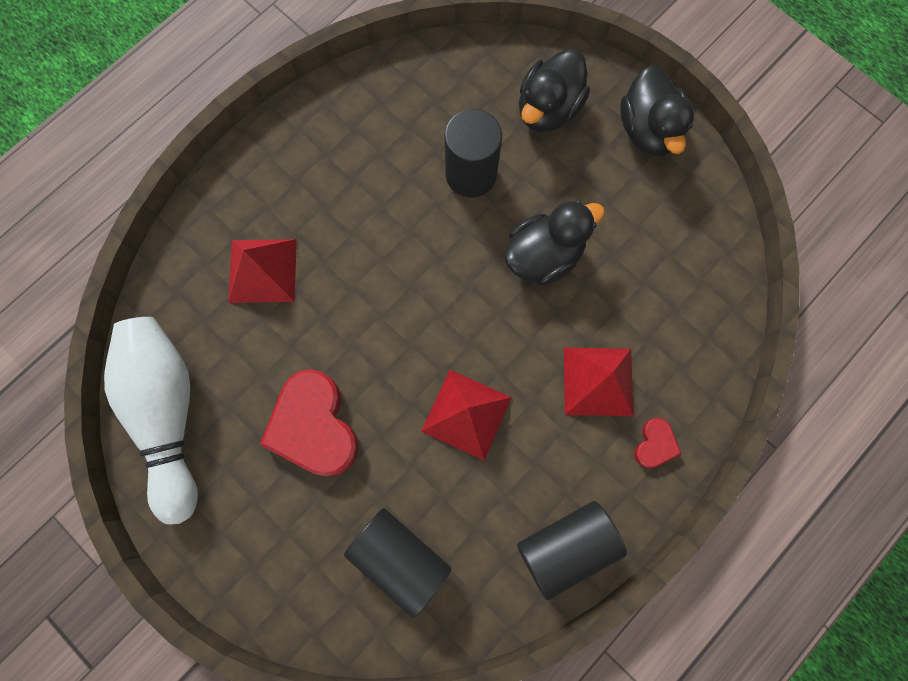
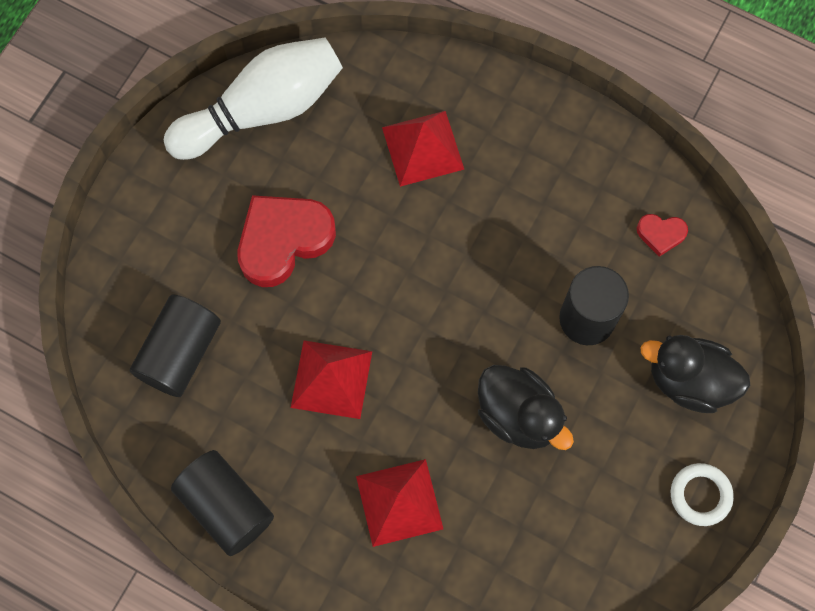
camera: 75 degrees right, 5 degrees down
(648, 130) = (700, 495): black duck -> white ring
(655, 444) = (348, 575): red heart -> red heart (661, 234)

